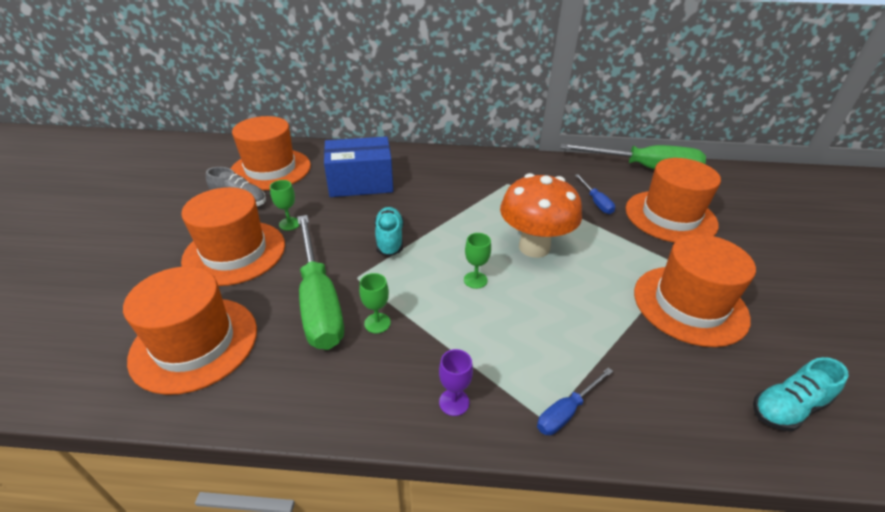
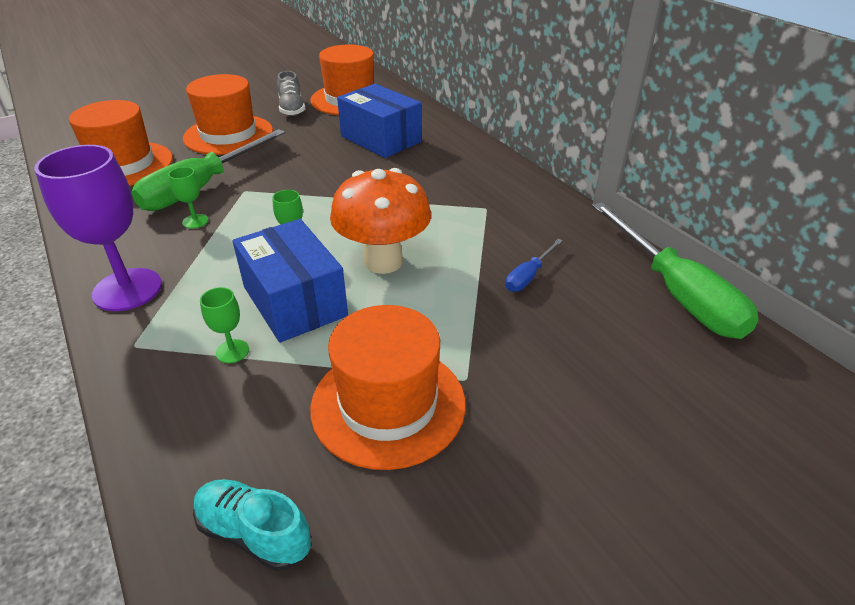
camera: 55 degrees right, 0 degrees up
(289, 224) = (285, 137): green goblet -> green goblet (232, 351)
(389, 239) = (310, 184): turquoise shoe -> none
(454, 402) = (127, 289): purple goblet -> purple goblet, size x2.25
(550, 305) = (294, 301): none -> blue box
(566, 411) = (150, 354): blue screwdriver -> none
(670, 216) = (575, 345): orange hat -> none

